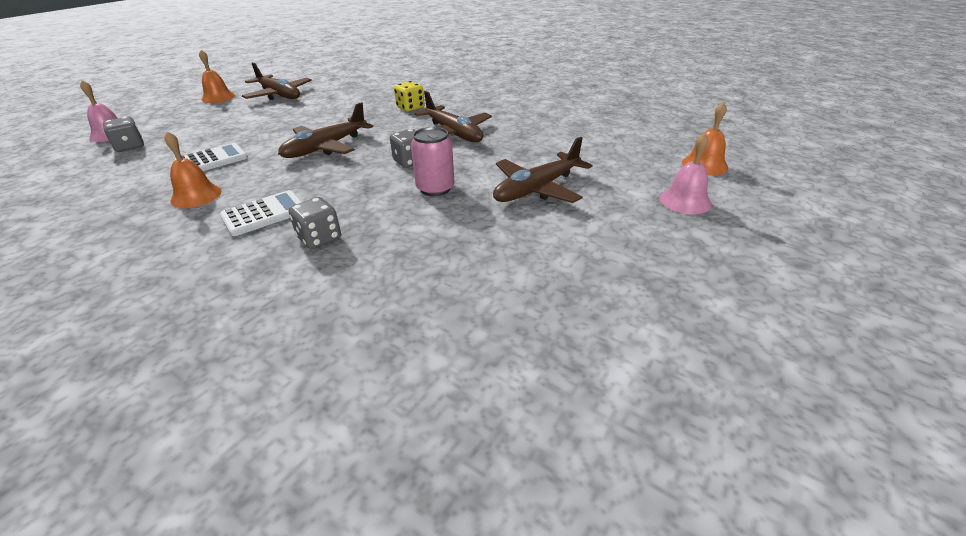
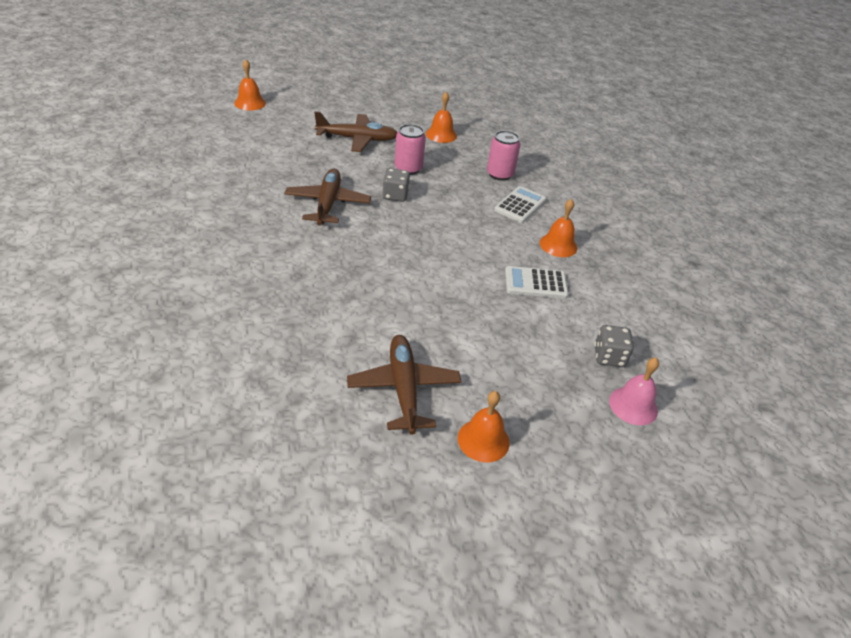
camera: 145 degrees left, 5 degrees up
(264, 214) = (520, 205): white calculator -> white calculator turned 120 degrees clockwise
(319, 238) = (500, 174): grey dice -> pink can
(326, 147) = (436, 245): brown plane -> none
(410, 108) = (307, 259): yellow dice -> none
(462, 252) = (441, 135): none -> orange bell
(685, 201) = (307, 99): pink bell -> none

